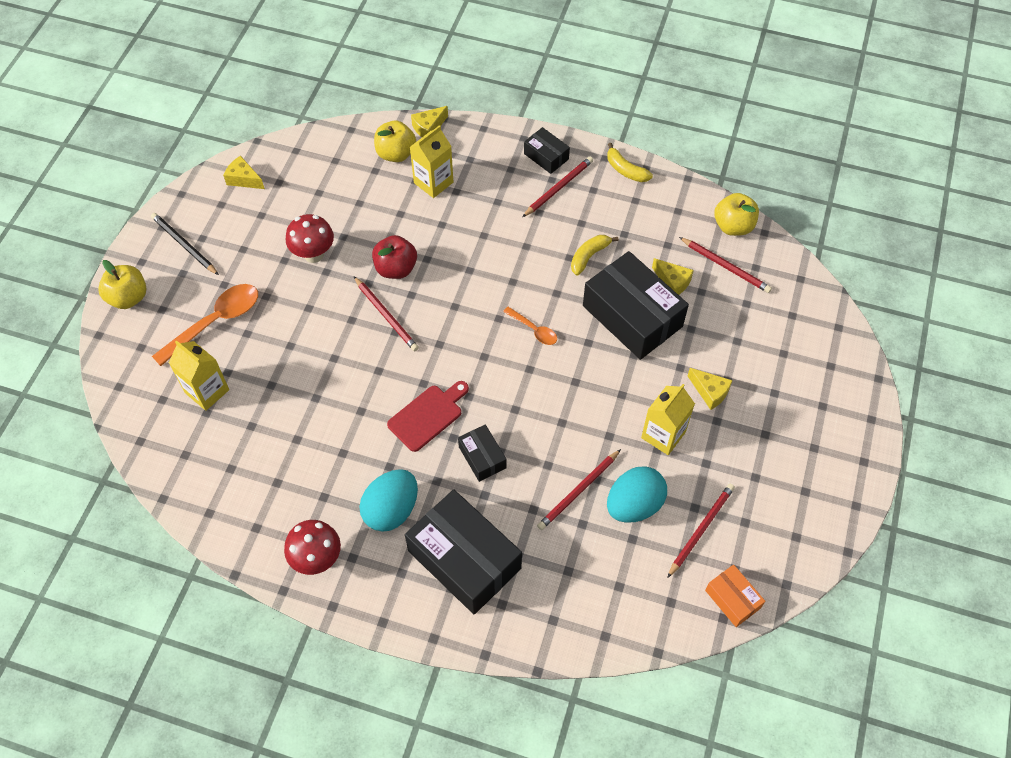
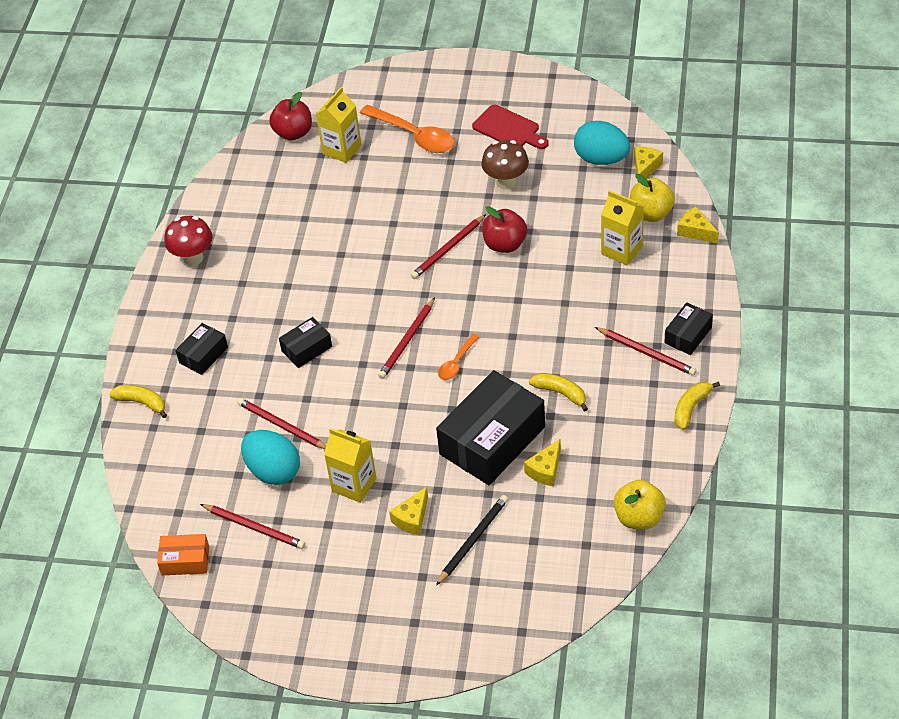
camera: 85 degrees right, 10 degrees down
(128, 297) = (427, 75): yellow apple -> none
(160, 436) = (293, 133): none -> red apple
(184, 245) = (493, 94): black pencil -> black pencil (472, 540)
(244, 179) = (582, 112): yellow cheese -> yellow cheese (645, 168)
(314, 254) = (506, 182): red mushroom -> brown mushroom
(391, 510) = (245, 296): turquoise egg -> turquoise egg (601, 159)
(428, 415) = (344, 301): red cutting board -> red cutting board (509, 129)
(464, 559) = (203, 355): black box -> black box, size x0.49
(516, 629) = (142, 402): none -> yellow banana
(725, 266) = (579, 516): red pencil -> red pencil (407, 340)
(732, 599) = (185, 560): orange box -> orange box turned 45 degrees clockwise

